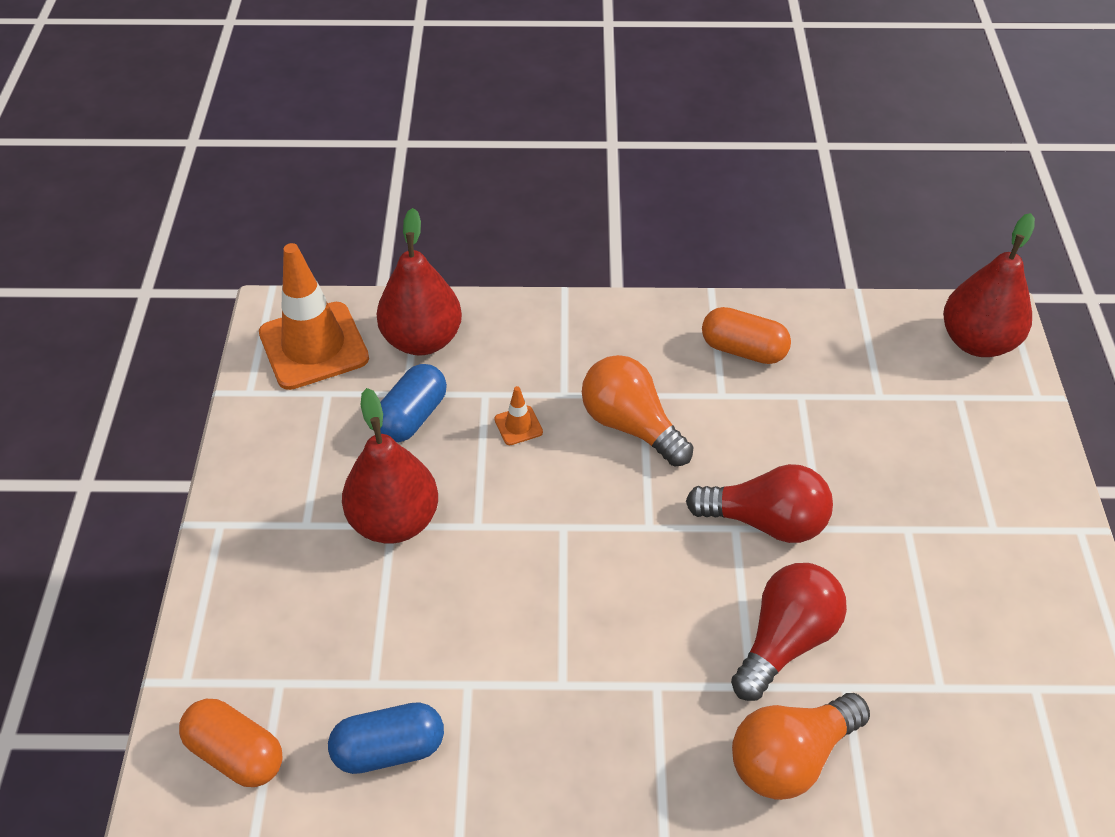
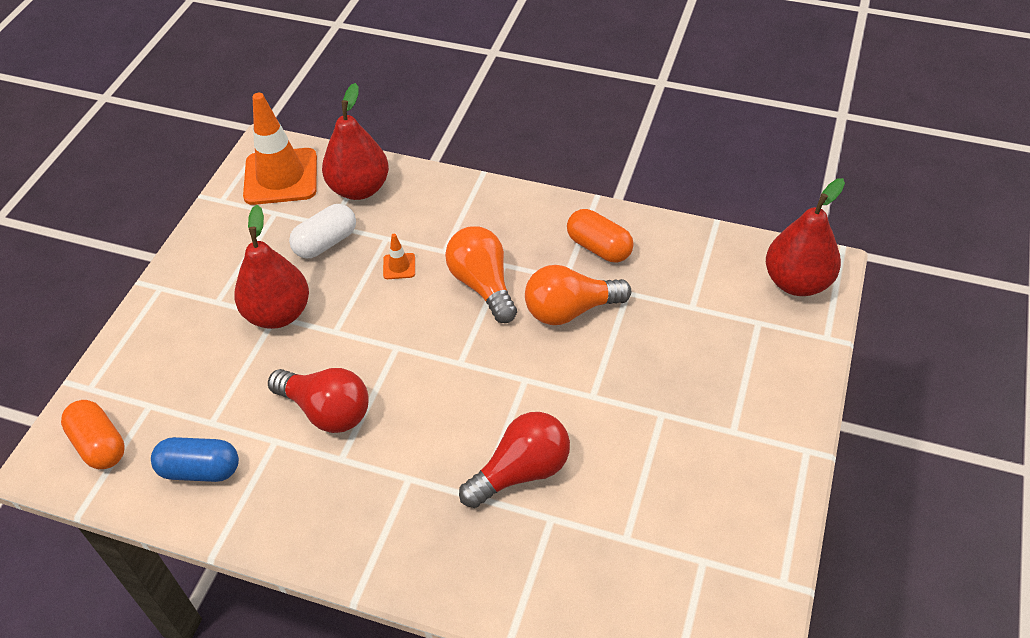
camera: 20 degrees right, 0 degrees up
(412, 417) = (326, 243): blue capsule -> white capsule
(765, 521) = (551, 380): red light bulb -> red light bulb (326, 411)
(790, 757) = (482, 556): orange light bulb -> orange light bulb (570, 310)

